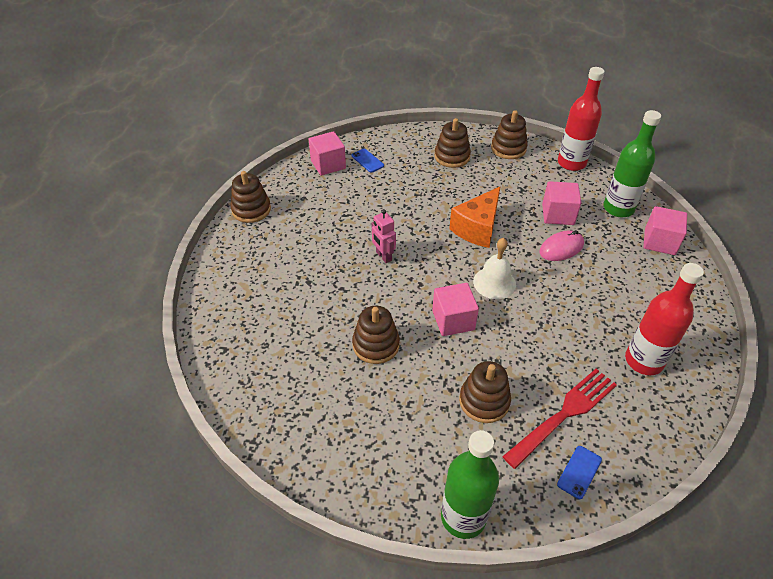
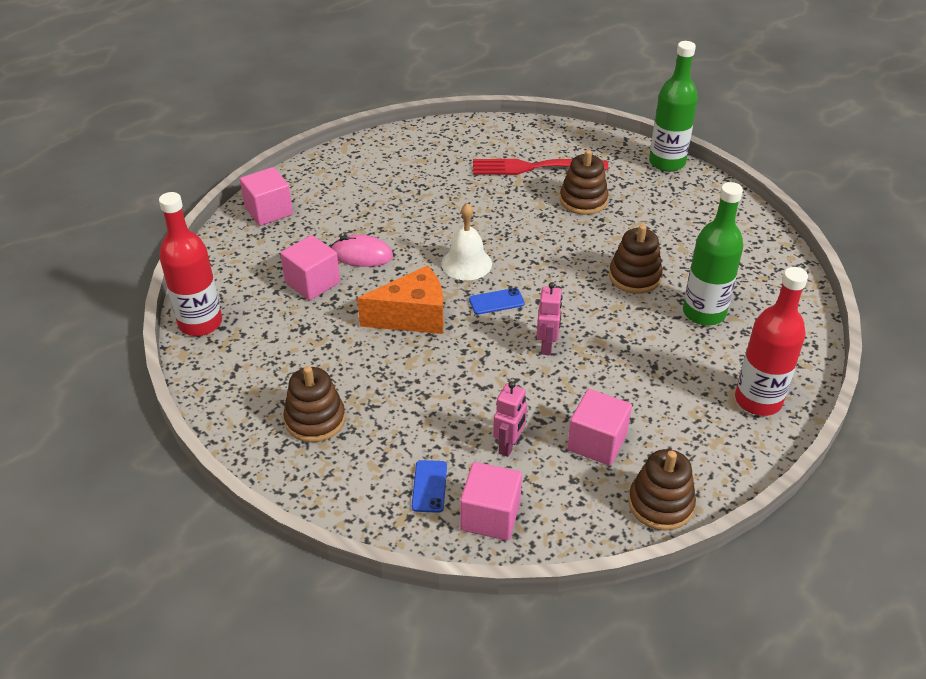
camera: 140 degrees left, 5 degrees down
(349, 195) = (509, 446): none -> pink robot
(453, 320) = (543, 257): pink cube -> pink cube (597, 442)
(508, 148) = (233, 386): brown stacking toy -> none
(579, 472) = (563, 143): blue phone -> blue phone (496, 301)
(618, 208) = (247, 254): green bottle -> green bottle (704, 313)
(644, 361) = (429, 160): red bottle -> red bottle (758, 400)

